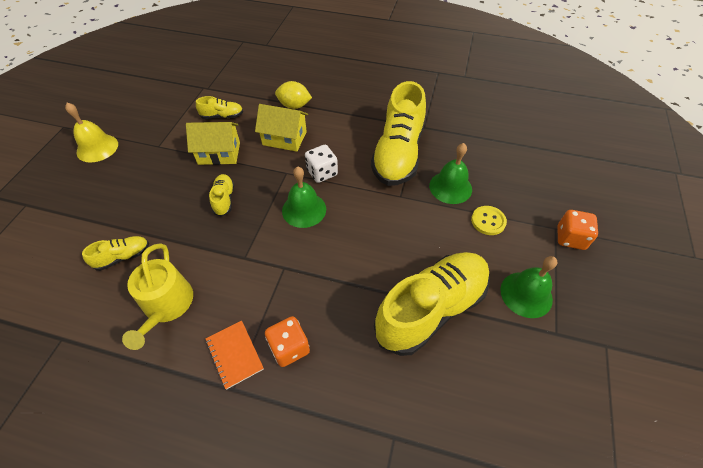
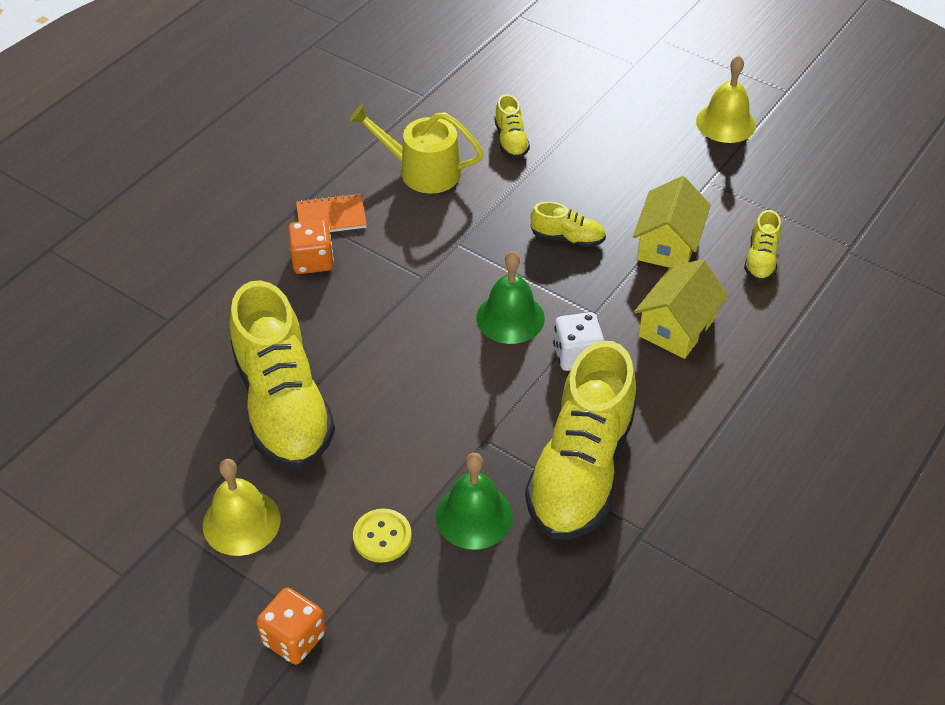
camera: 110 degrees right, 5 degrees down
(294, 106) = (763, 358): yellow lemon -> none
(398, 154) = (581, 470): yellow shoe -> yellow shoe turned 105 degrees counterclockwise
(526, 294) = (241, 522): green bell -> yellow bell

